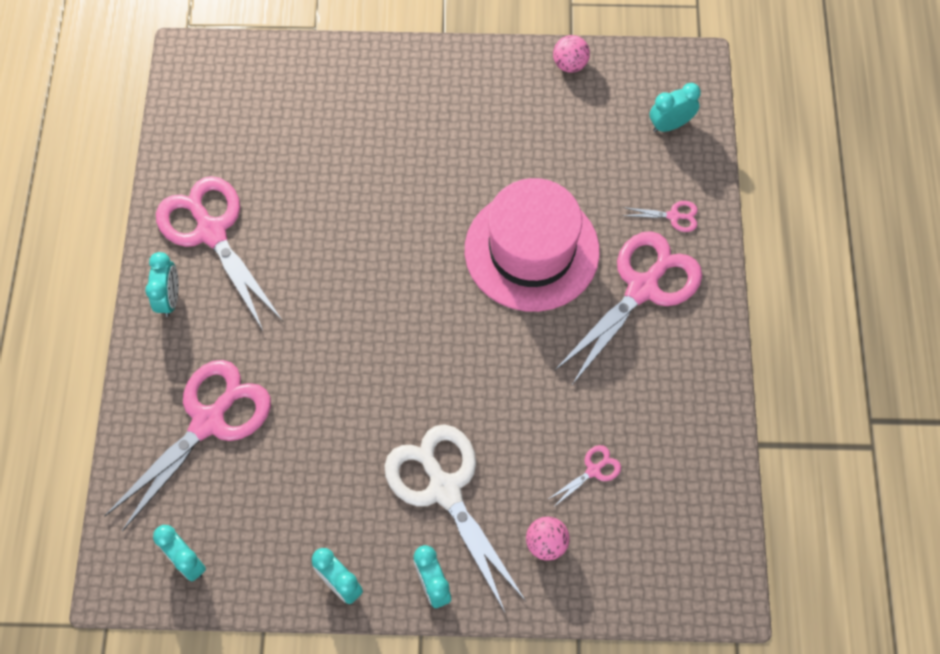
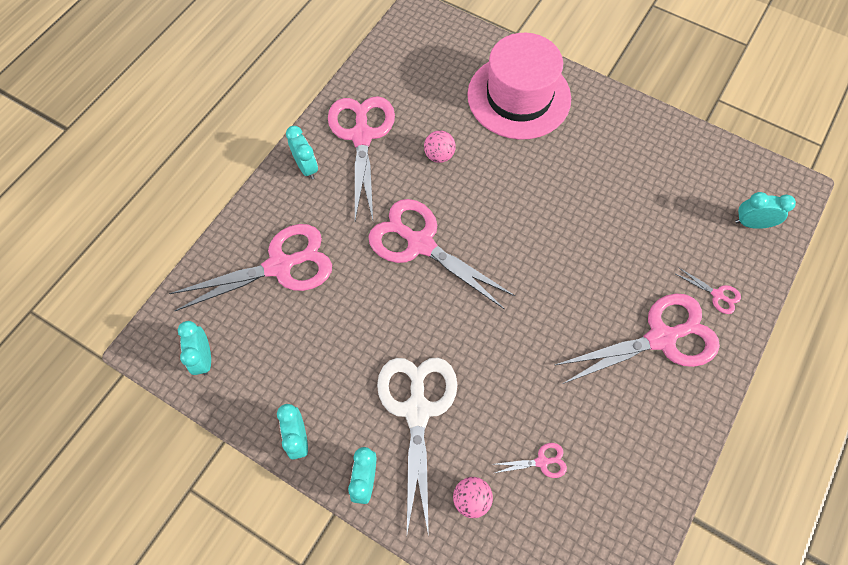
camera: 30 degrees right, 0 degrees up
(170, 298) = (306, 167): turquoise clock -> turquoise clock turned 60 degrees counterclockwise
(347, 318) = (420, 244): none -> pink scissors
(531, 250) = (587, 264): pink hat -> pink hat (519, 97)
(570, 64) = (693, 142): pink ball -> pink ball (439, 155)

